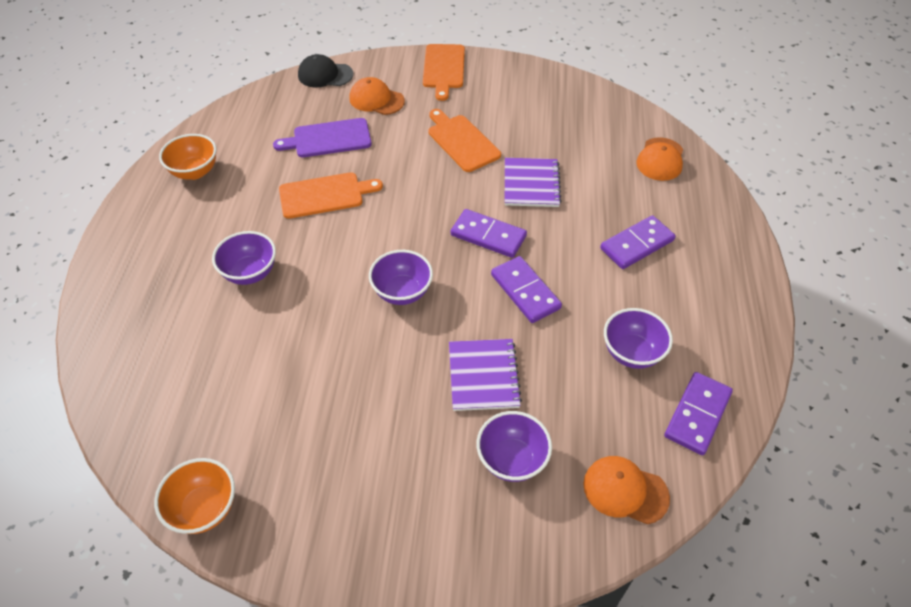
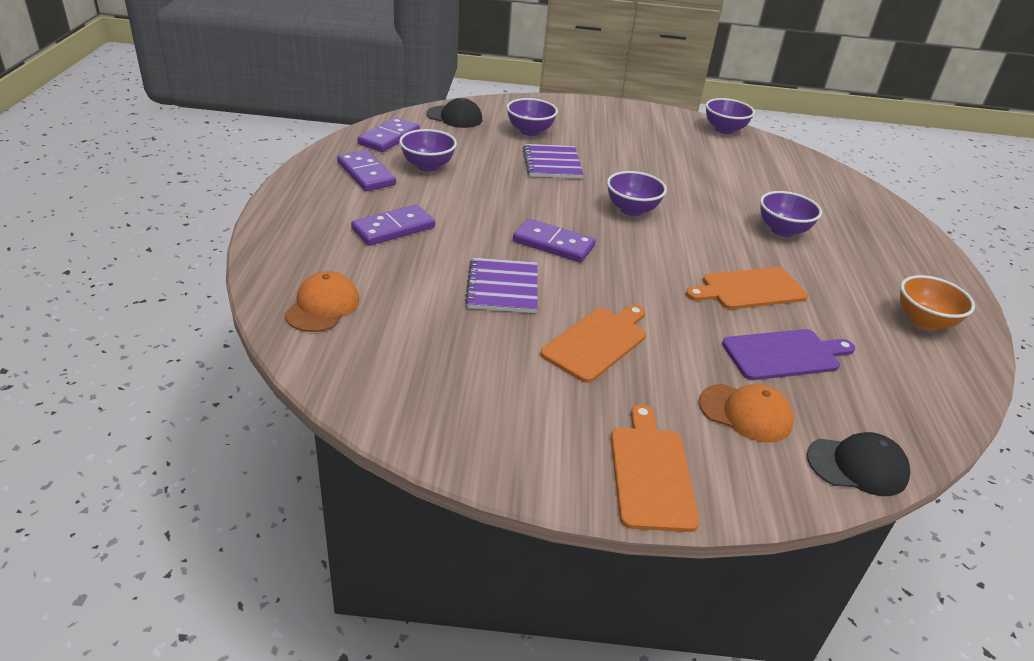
camera: 175 degrees right, 15 degrees down
(204, 508) = (724, 130): orange bowl -> purple bowl
(462, 141) = (597, 342): orange cutting board -> orange cutting board turned 105 degrees counterclockwise
(525, 291) = (516, 204): purple domino -> purple domino (366, 174)
(625, 490) = (454, 117): orange cap -> black cap

